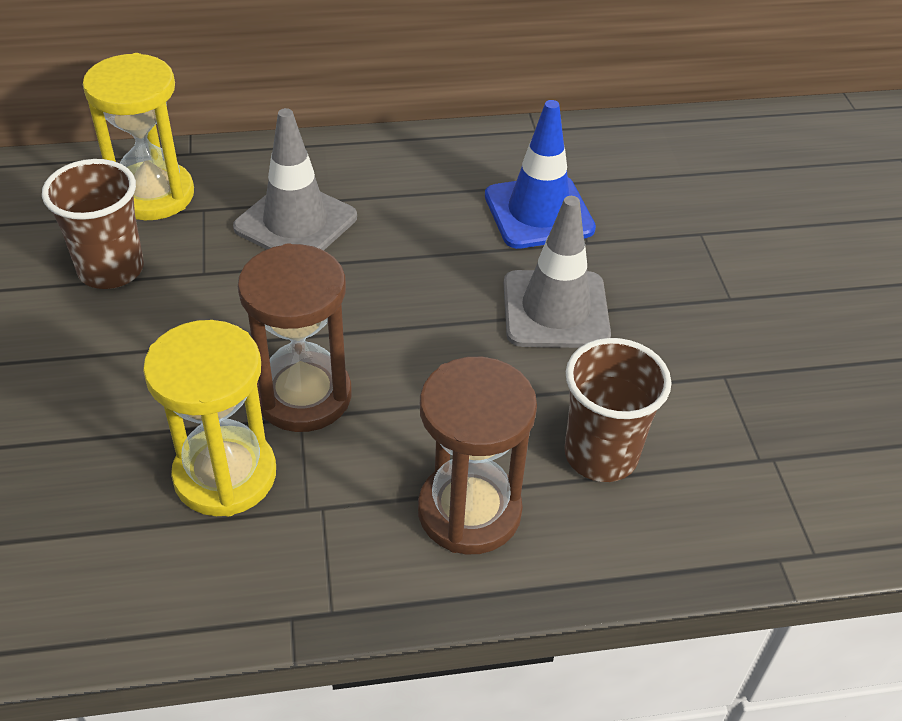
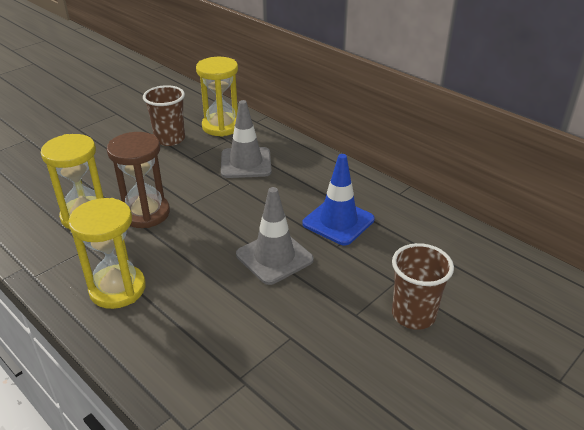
camera: 55 degrees right, 10 degrees down
(469, 511) = (117, 289): brown hourglass -> yellow hourglass
(601, 455) = (189, 315): brown cup -> brown cup (413, 315)

